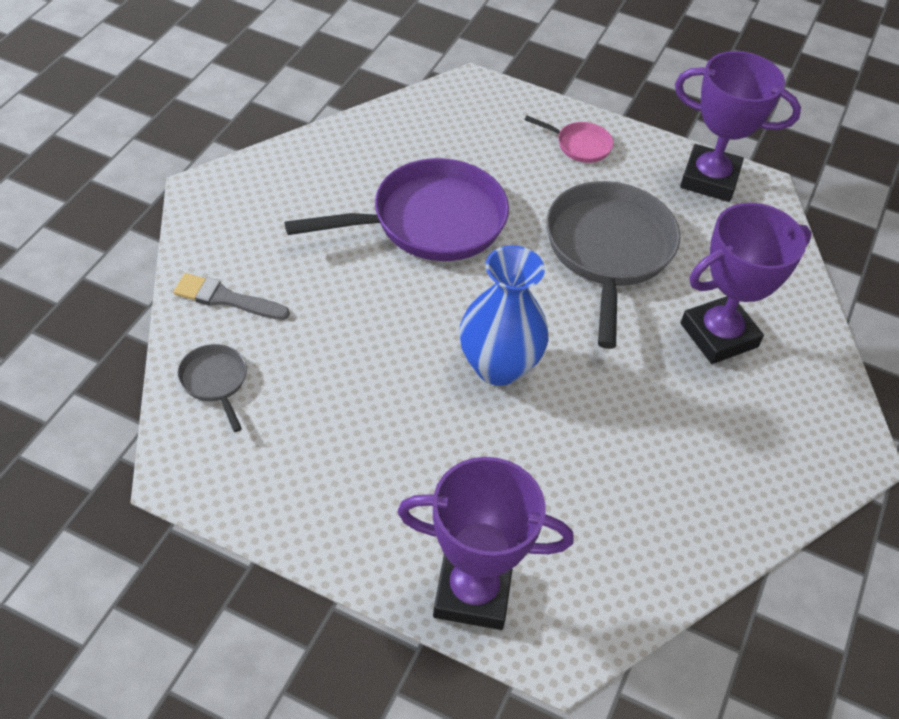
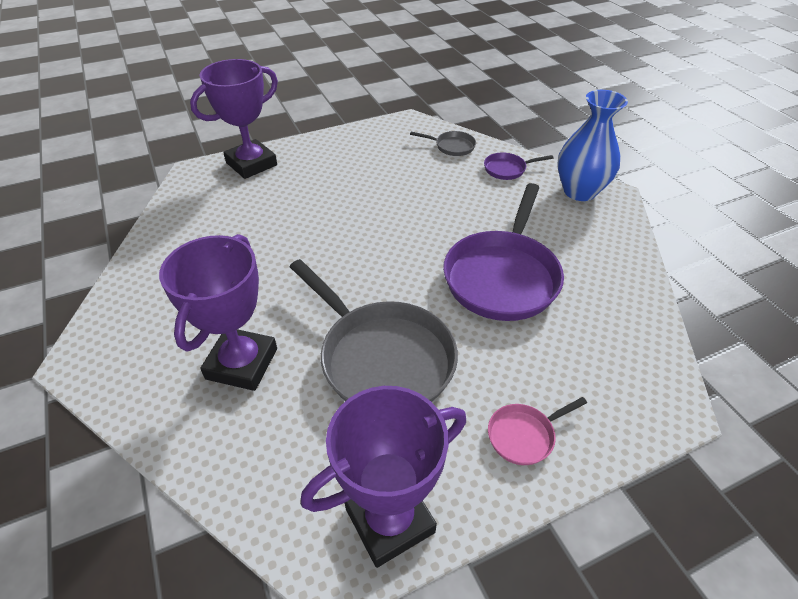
camera: 135 degrees right, 5 degrees down
(226, 299) = (507, 169): grey brush -> purple pan
(498, 366) = (351, 238): blue vase -> blue vase (579, 191)

